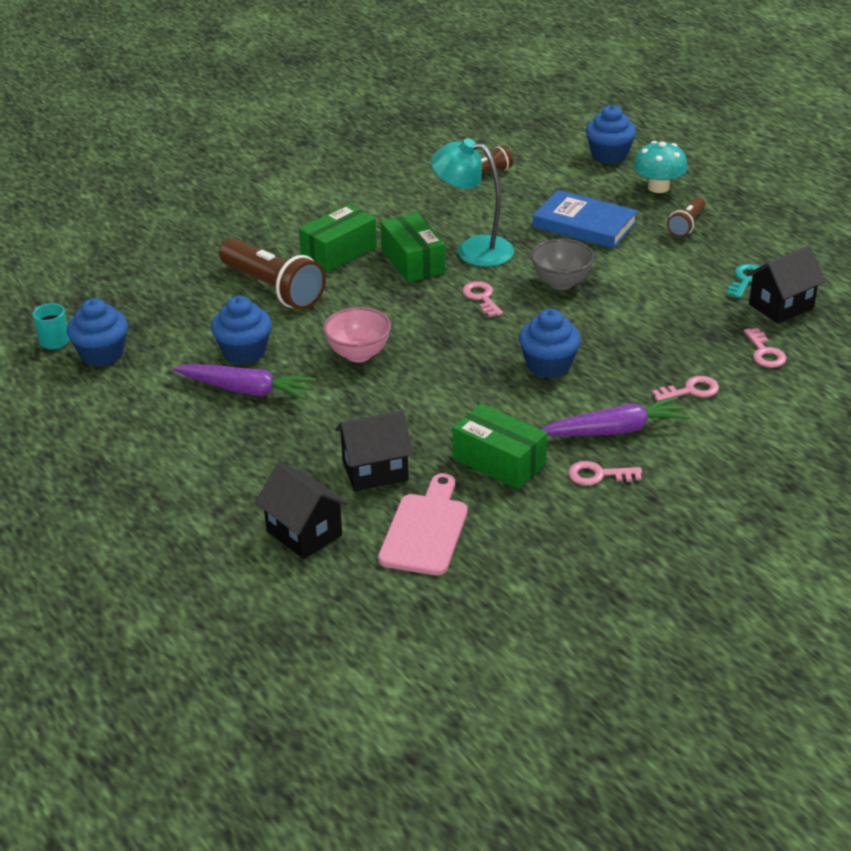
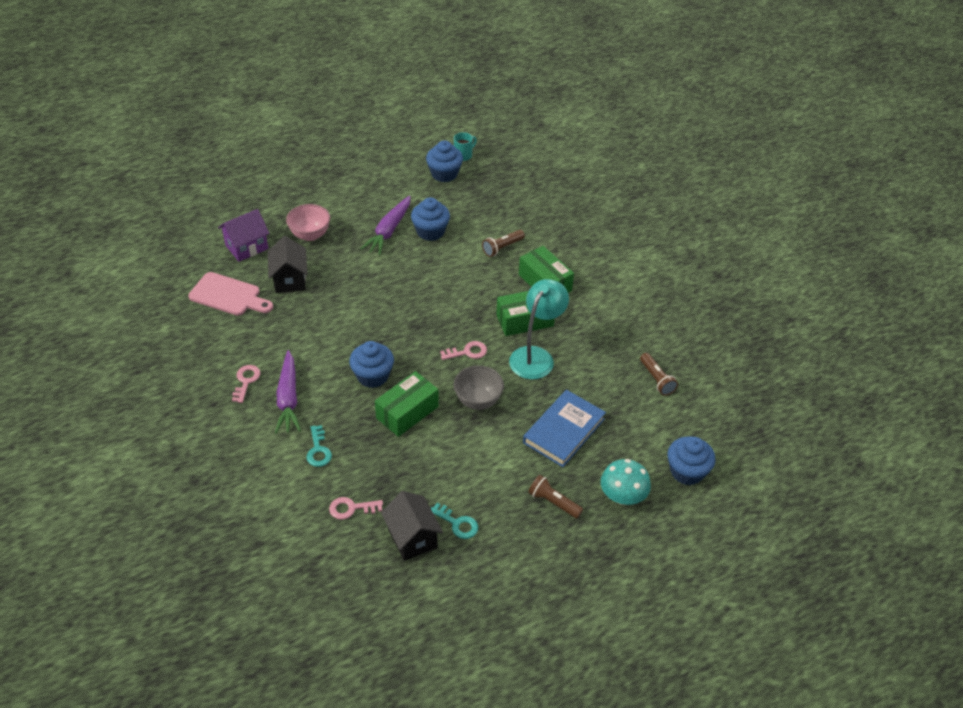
camera: 95 degrees right, 10 degrees up
(273, 289) = (502, 248): brown flashlight -> brown flashlight, size x0.52
(304, 533) = (247, 247): black house -> purple house
(358, 354) = (413, 282): pink bowl -> pink bowl (310, 235)
(499, 461) = (278, 335): green box -> green box (407, 412)
(691, 390) = (318, 450): pink key -> turquoise key

